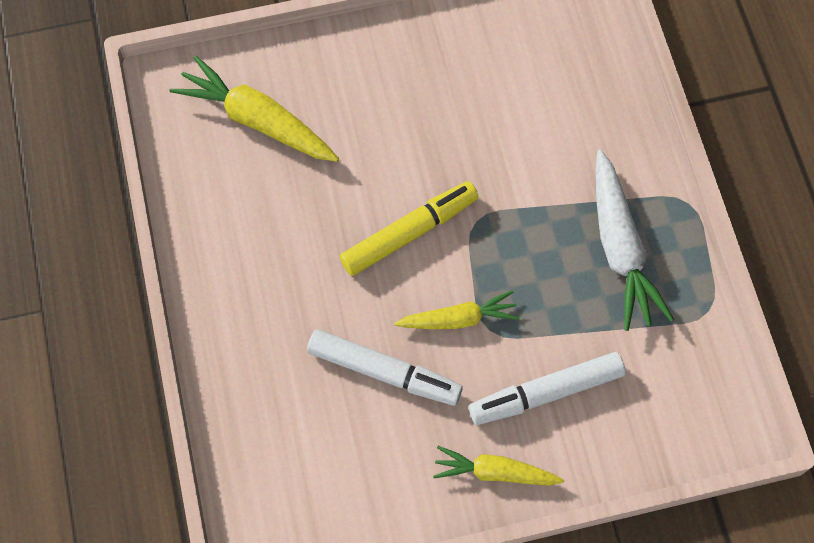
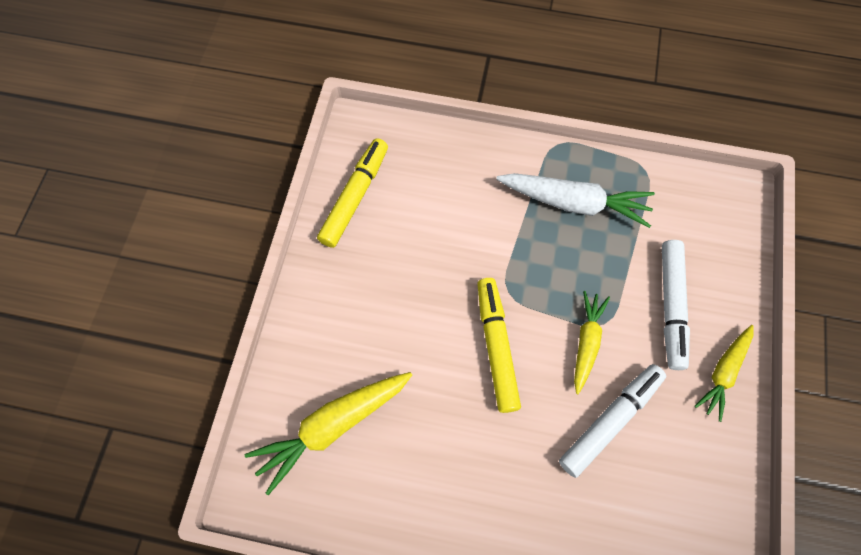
camera: 65 degrees left, 0 degrees up
(505, 30) = (354, 197): none -> yellow marker

